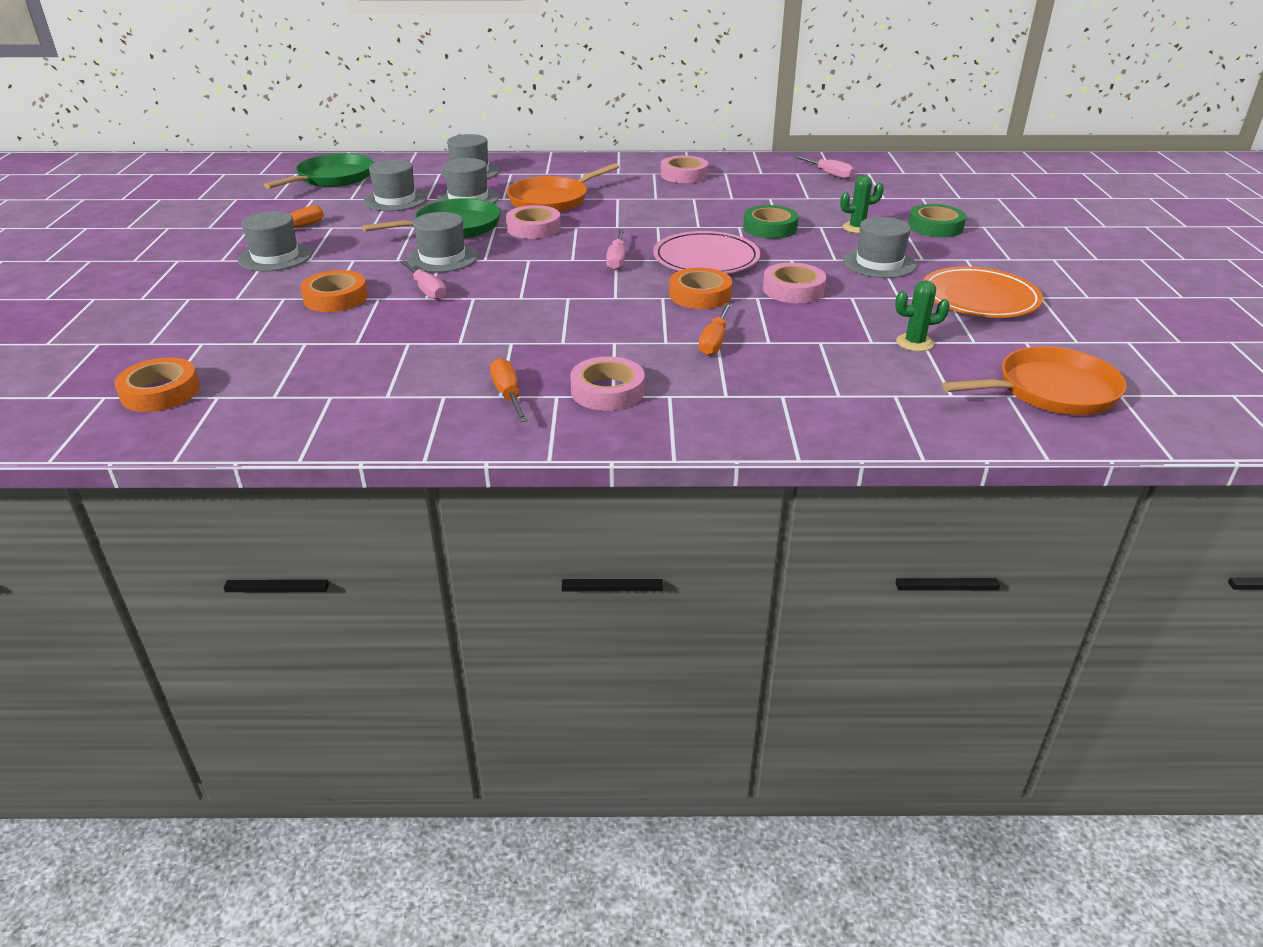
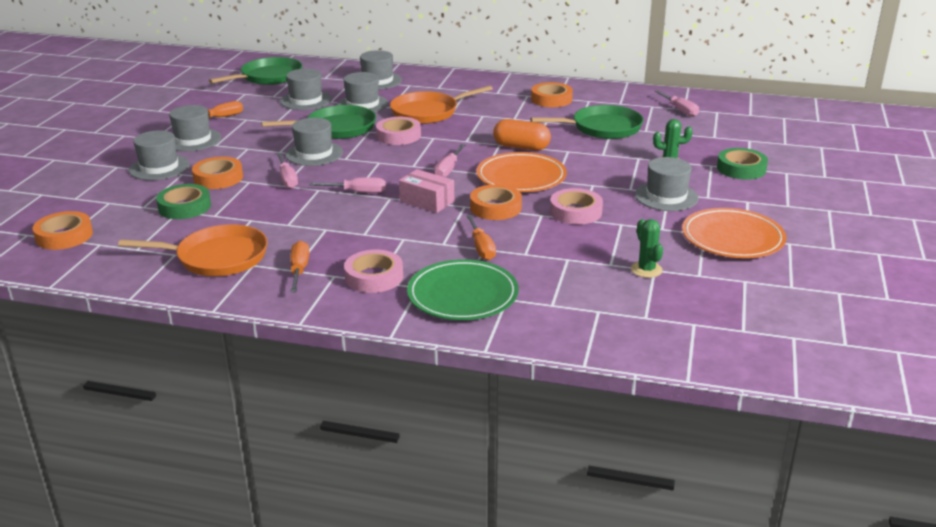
camera: 15 degrees right, 5 degrees down
(248, 293) = (159, 167): none -> grey hat
(525, 295) = (358, 192): none -> pink screwdriver
(615, 297) = (427, 201): none -> pink box
(684, 175) = (551, 99): pink tape -> orange tape
(685, 227) = (521, 147): none -> orange capsule
(706, 258) = (521, 177): pink plate -> orange plate
(714, 341) = (481, 248): orange screwdriver -> orange screwdriver turned 45 degrees counterclockwise
(728, 397) = (462, 294): none -> green plate
(760, 199) = (603, 128): none -> green pan
(770, 228) = (593, 155): green tape -> green tape (184, 207)
(914, 343) = (646, 270): green cactus -> green cactus turned 60 degrees clockwise
(1051, 391) = (734, 325): orange pan -> orange pan (218, 257)

